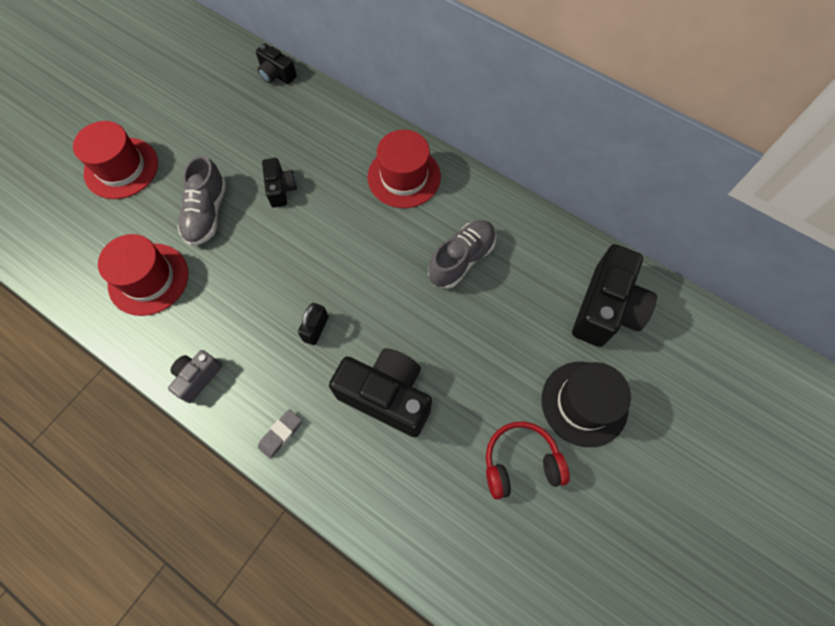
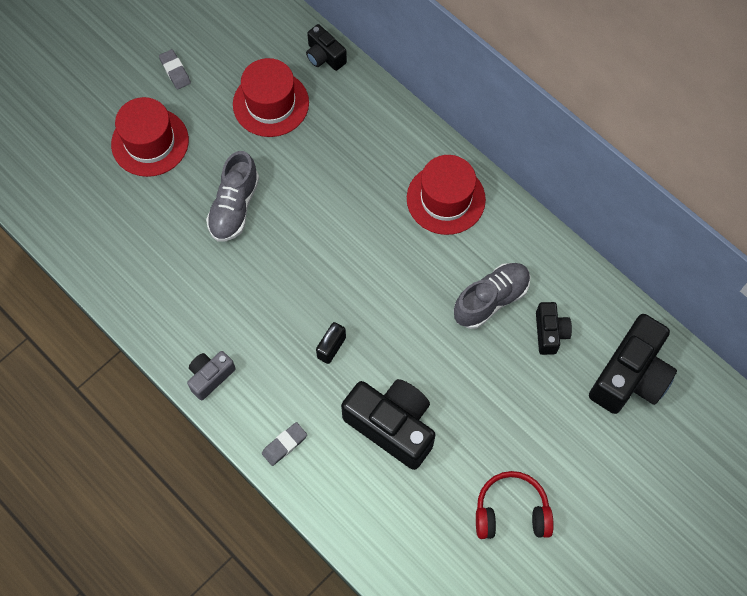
camera: 10 degrees right, 0 degrees up
(141, 105) = (175, 71): none -> grey eraser
(148, 279) = (170, 268): red hat -> red hat (271, 103)
(281, 189) = (314, 192): black camera -> black camera (550, 332)
(584, 403) = (586, 466): black hat -> none

